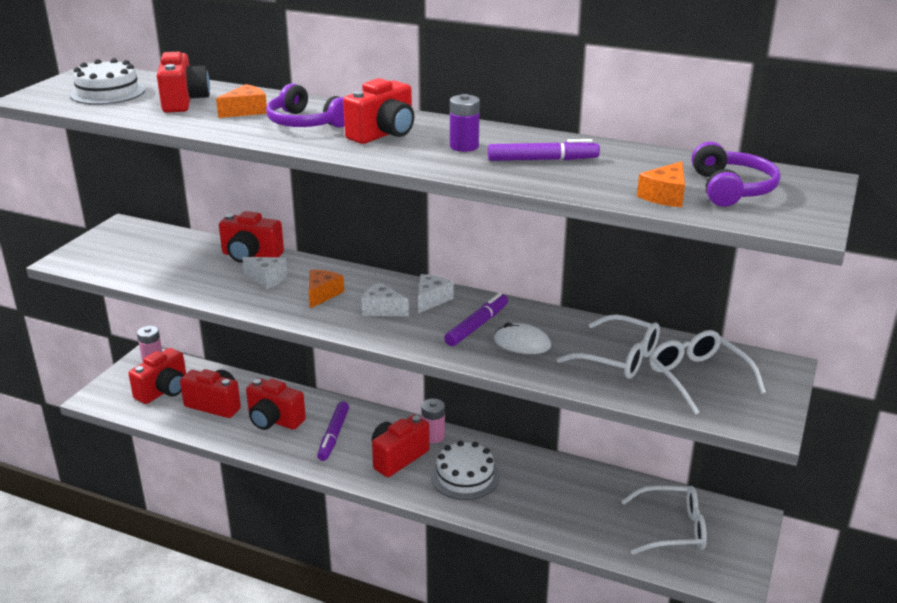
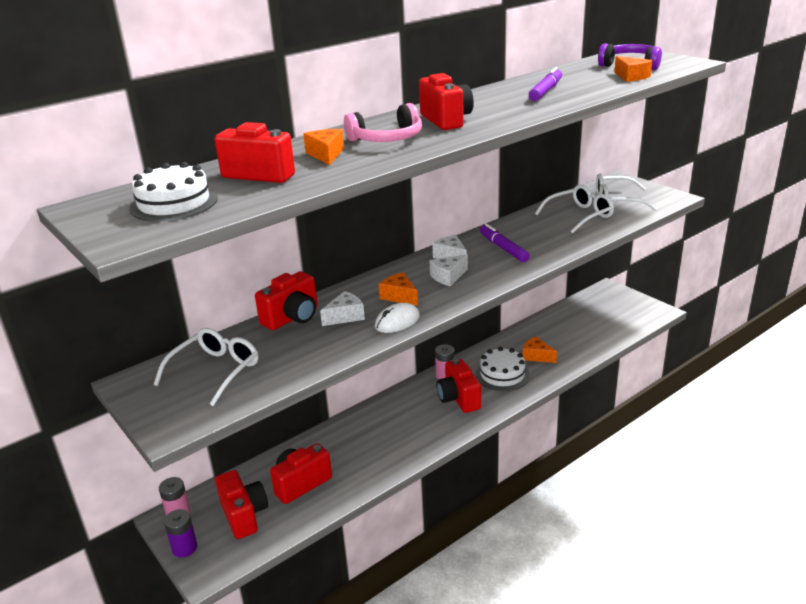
camera: 60 degrees left, 0 degrees up
(274, 420) = (357, 452): red camera -> none
(305, 123) = (387, 139): purple headphones -> pink headphones
(333, 435) = (405, 423): purple marker -> none
(464, 146) = (498, 104): purple battery -> purple battery (184, 548)
(522, 343) = (539, 239): white mouse -> white mouse (397, 321)
(523, 493) = (536, 356): none -> orange cheese
(672, 529) = (603, 314): white glasses -> white glasses (215, 371)

